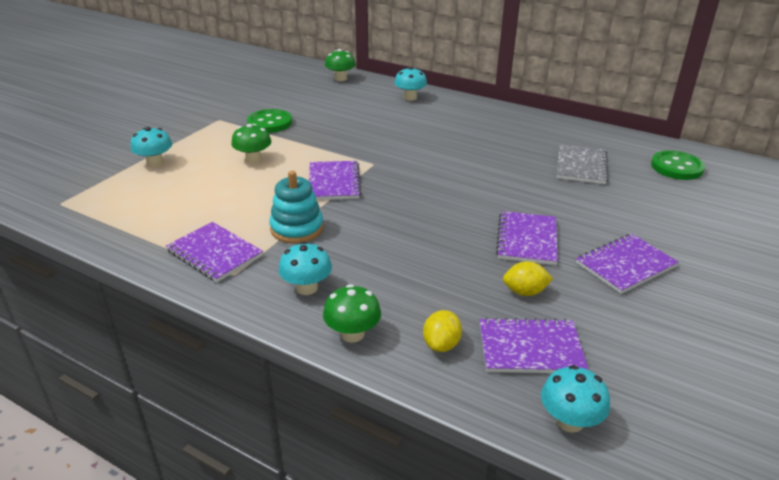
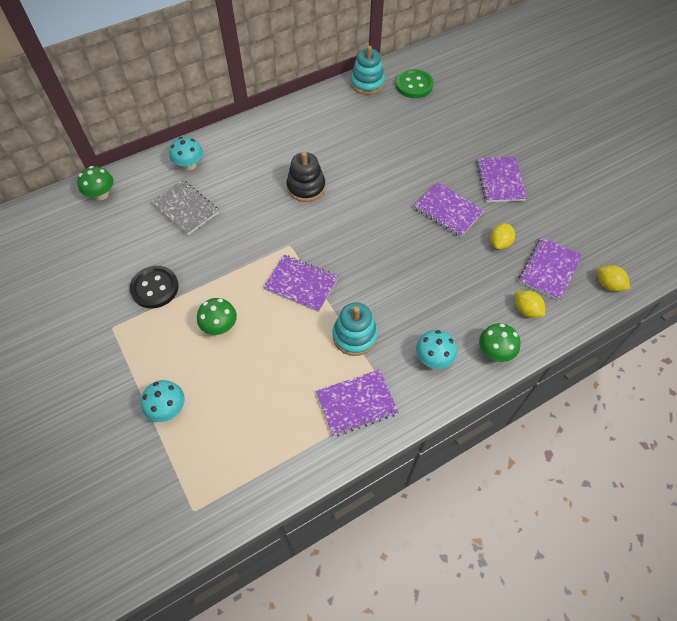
camera: 60 degrees left, 25 degrees up
(270, 123) = (155, 288): green button -> black button
(451, 151) = (306, 187): none -> black stacking toy
(569, 421) = (608, 285): turquoise mushroom -> yellow lemon
(581, 166) = (379, 129): grey notebook -> grey notebook (186, 208)
(632, 142) = (367, 83): none -> turquoise stacking toy

